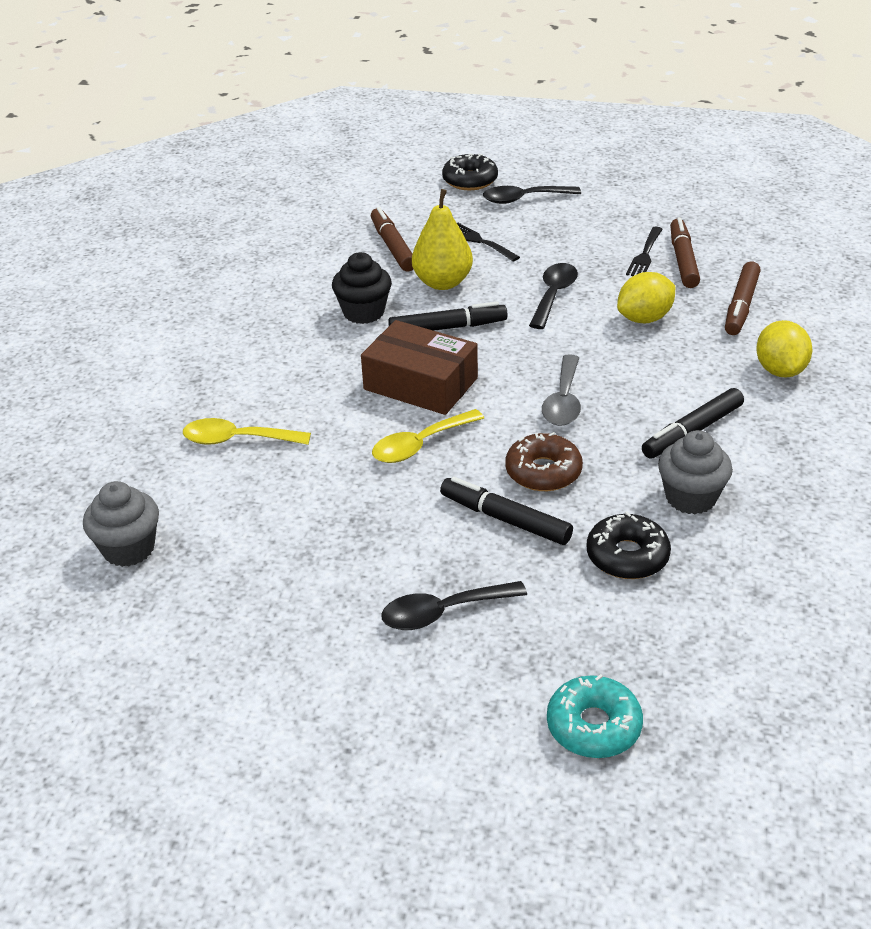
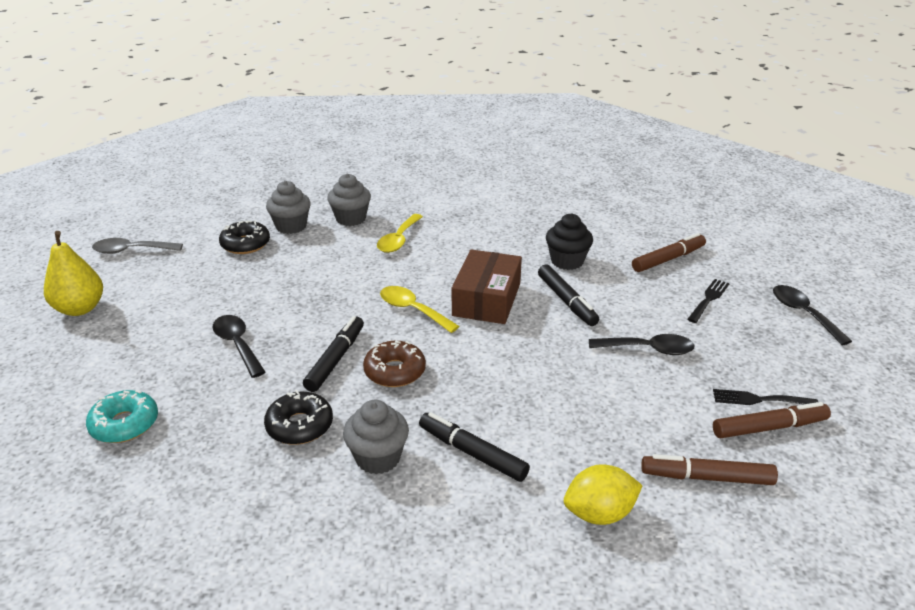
camera: 75 degrees right, 5 degrees down
(144, 482) = (351, 219): none -> grey cupcake
(237, 440) = (398, 240): yellow spoon -> yellow spoon turned 150 degrees counterclockwise
(442, 282) = (630, 290): yellow pear -> yellow pear (80, 309)
(470, 180) = (809, 280): black donut -> black donut (245, 244)
(563, 401) = (491, 372): grey spoon -> grey spoon (131, 250)
(644, 318) = (642, 408): yellow lemon -> none

